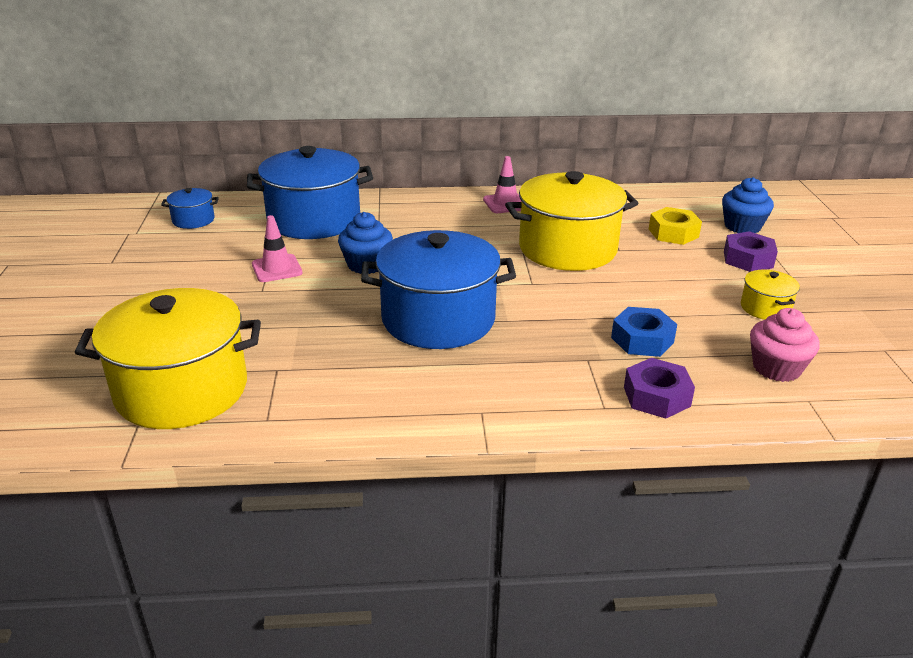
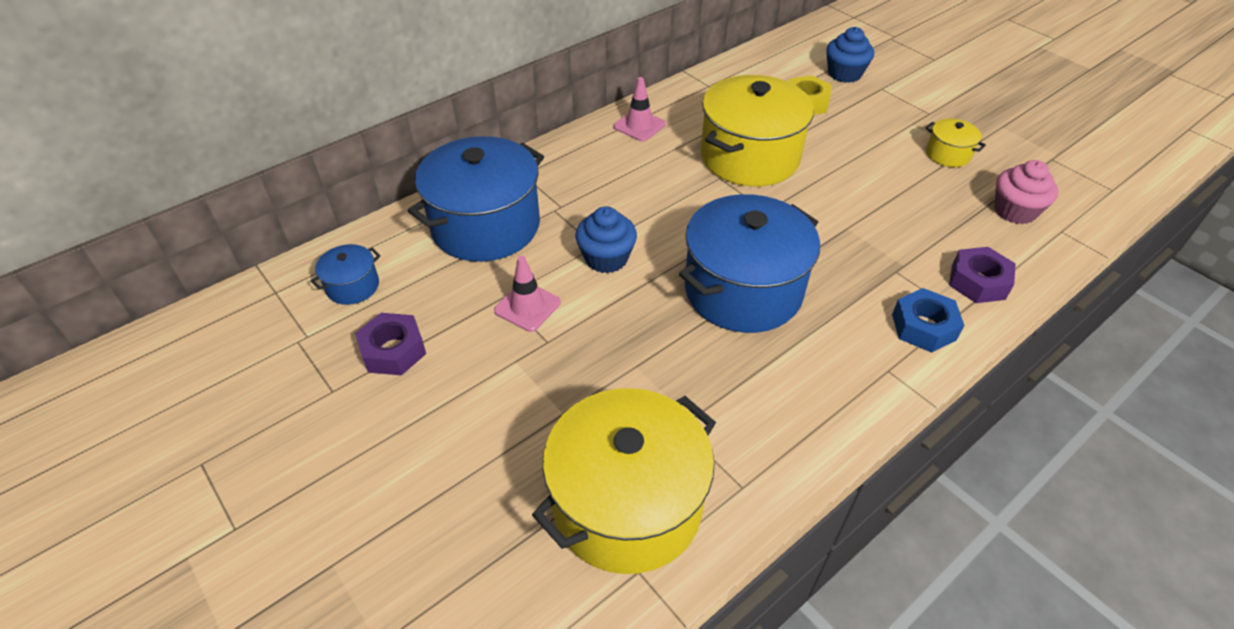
camera: 35 degrees left, 15 degrees up
(642, 340) = (908, 230): blue nut -> blue nut (923, 327)
(748, 259) = (885, 108): purple nut -> purple nut (393, 351)

